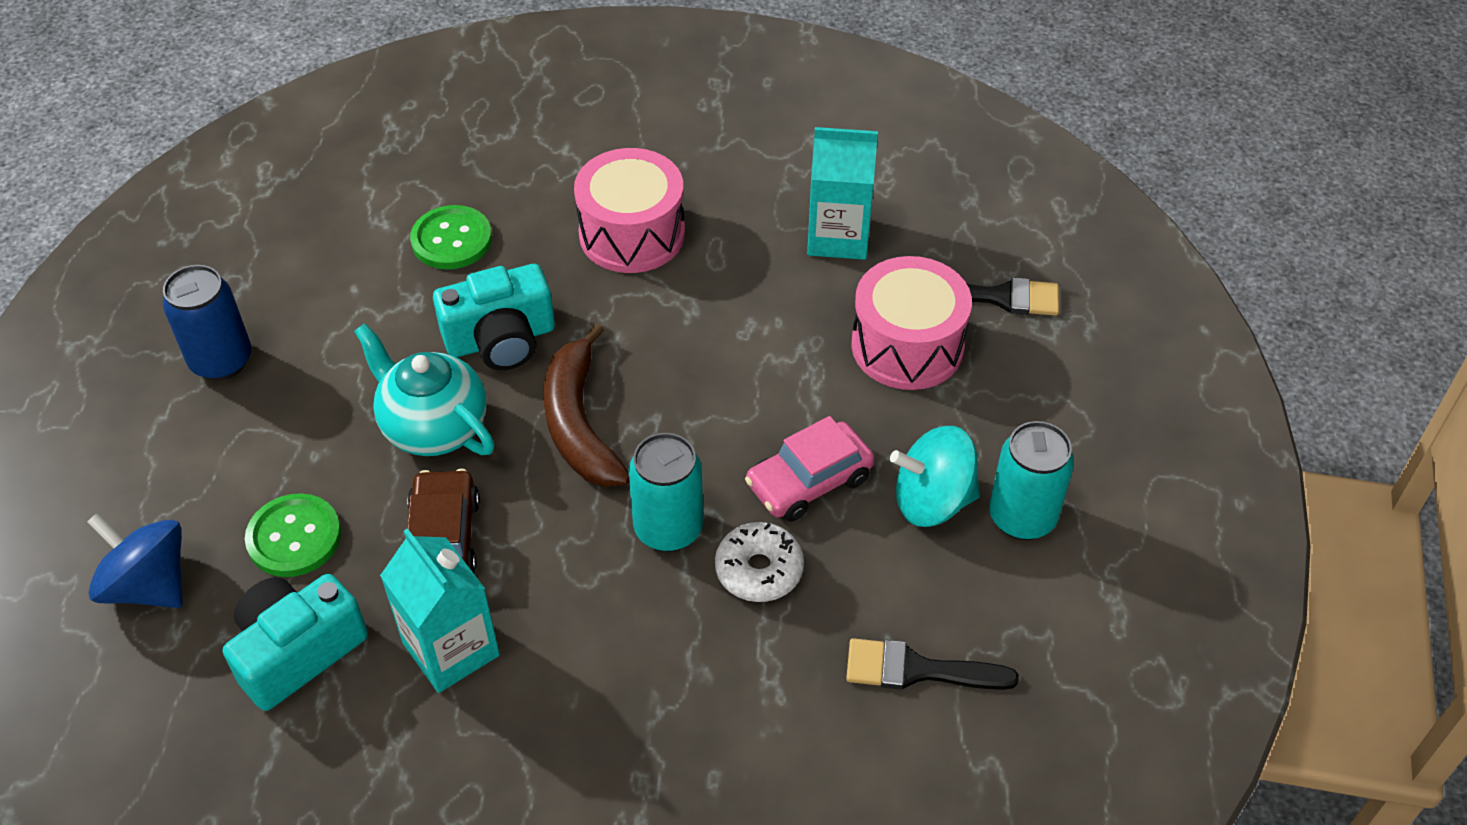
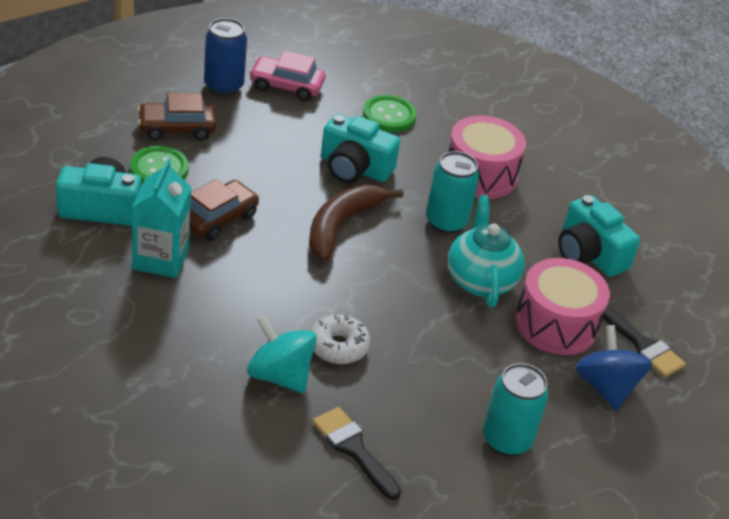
camera: 40 degrees right, 10 degrees down
(149, 585) = (81, 140): blue spinning top -> blue spinning top (606, 387)
(243, 466) = (177, 128): none -> brown car
(434, 427) = (275, 176): turquoise teapot -> turquoise teapot (480, 280)
(668, 529) = (320, 296): turquoise can -> turquoise can (446, 222)
(809, 481) = (417, 334): pink car -> pink car (286, 86)
(838, 237) = (589, 254): turquoise carton -> turquoise camera
(932, 500) = (468, 394): turquoise spinning top -> turquoise spinning top (279, 375)

